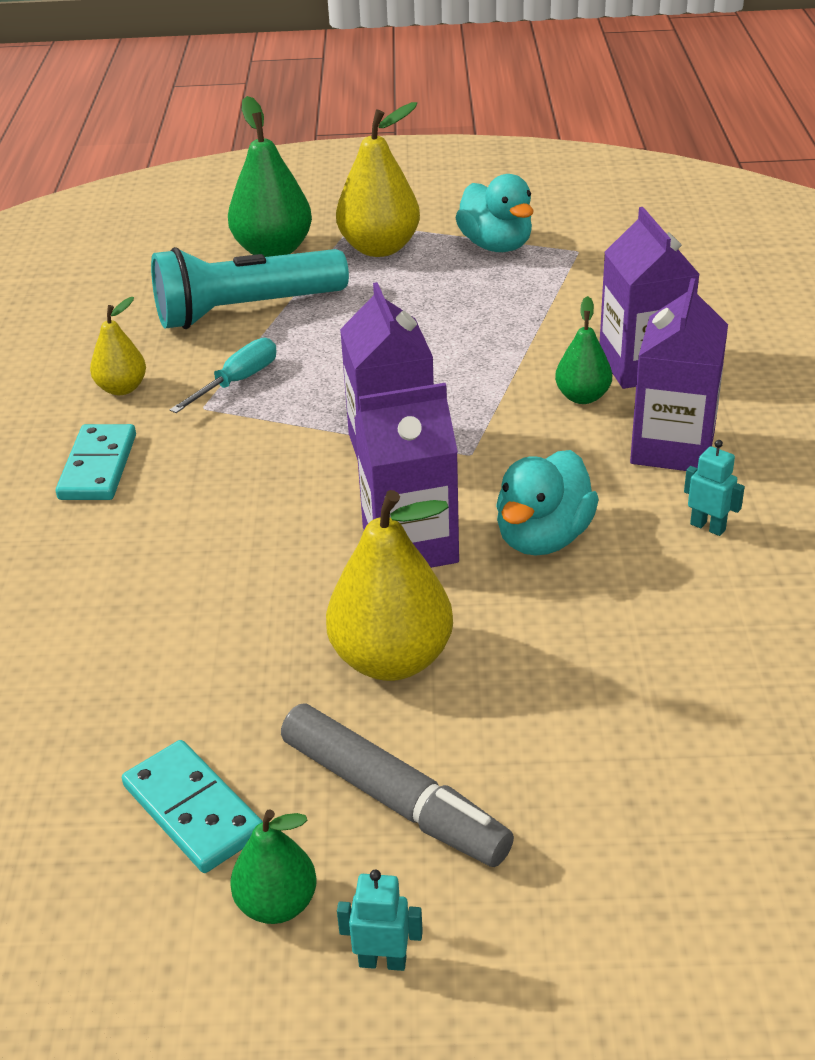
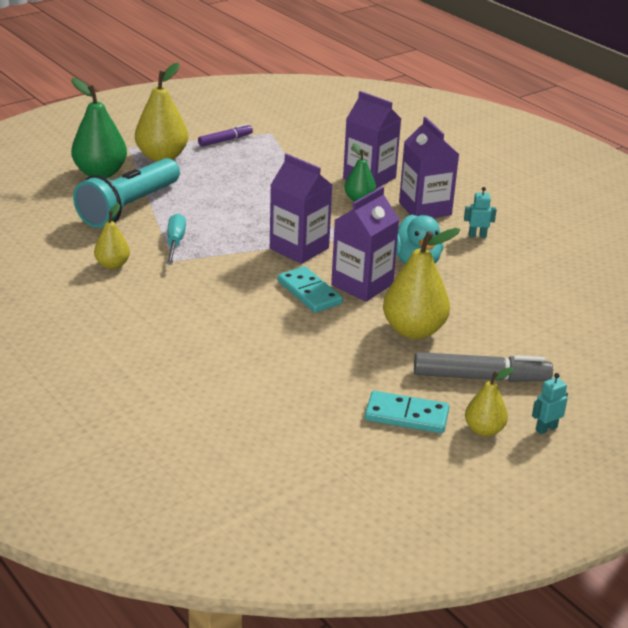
camera: 40 degrees left, 5 degrees down
(98, 467) = (155, 304): turquoise domino -> turquoise domino (309, 292)
(277, 904) = (484, 430): green pear -> yellow pear
(496, 246) = (225, 140): turquoise duck -> purple marker

